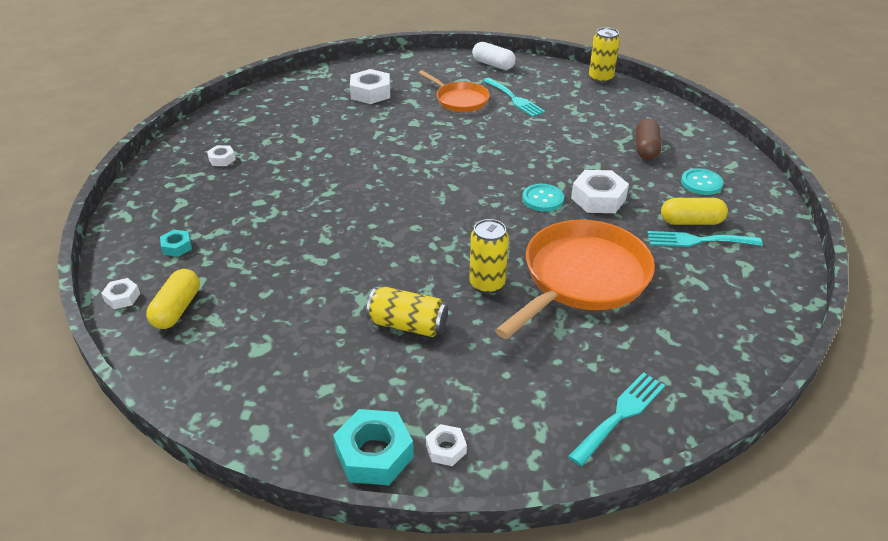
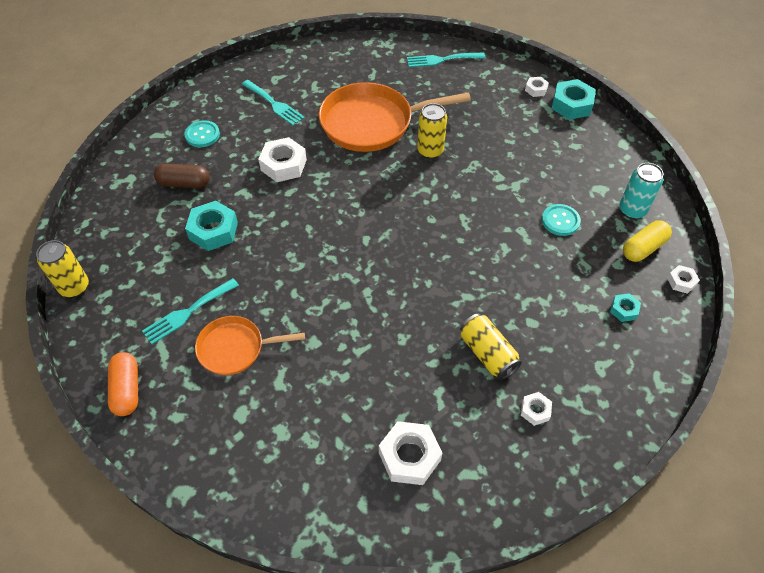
camera: 140 degrees left, 15 degrees up
(207, 343) = (632, 210): none -> turquoise can
(370, 93) = (304, 430): white nut -> white nut (409, 456)
(408, 325) = (501, 154): yellow can -> yellow can (487, 353)
(459, 100) = (235, 348): orange pan -> orange pan turned 90 degrees counterclockwise
(493, 65) = (127, 389): white capsule -> orange capsule
(514, 99) = (187, 312): turquoise fork -> turquoise fork turned 135 degrees counterclockwise
(542, 199) = (319, 187): turquoise button -> turquoise button (560, 221)
(572, 137) = (213, 231): none -> turquoise nut
(646, 149) = (184, 183): brown capsule -> brown capsule turned 45 degrees clockwise
(691, 222) = (257, 116): yellow capsule -> none

